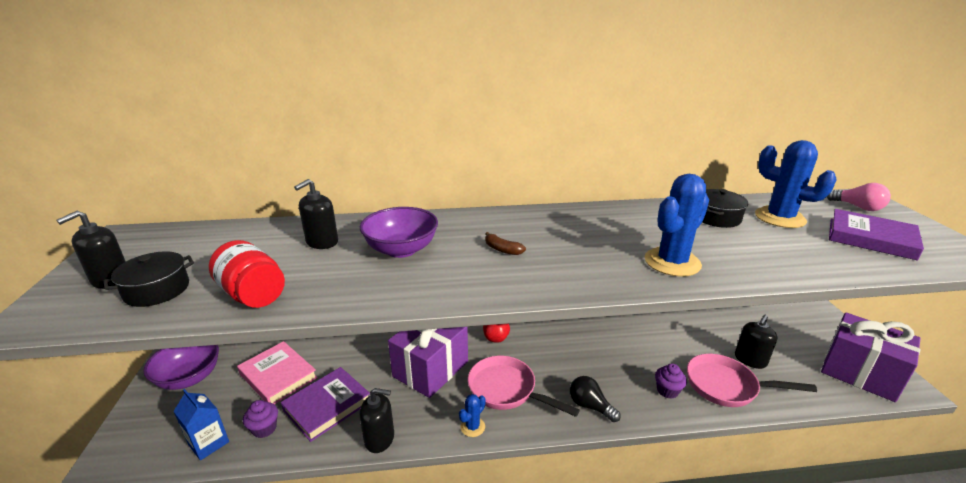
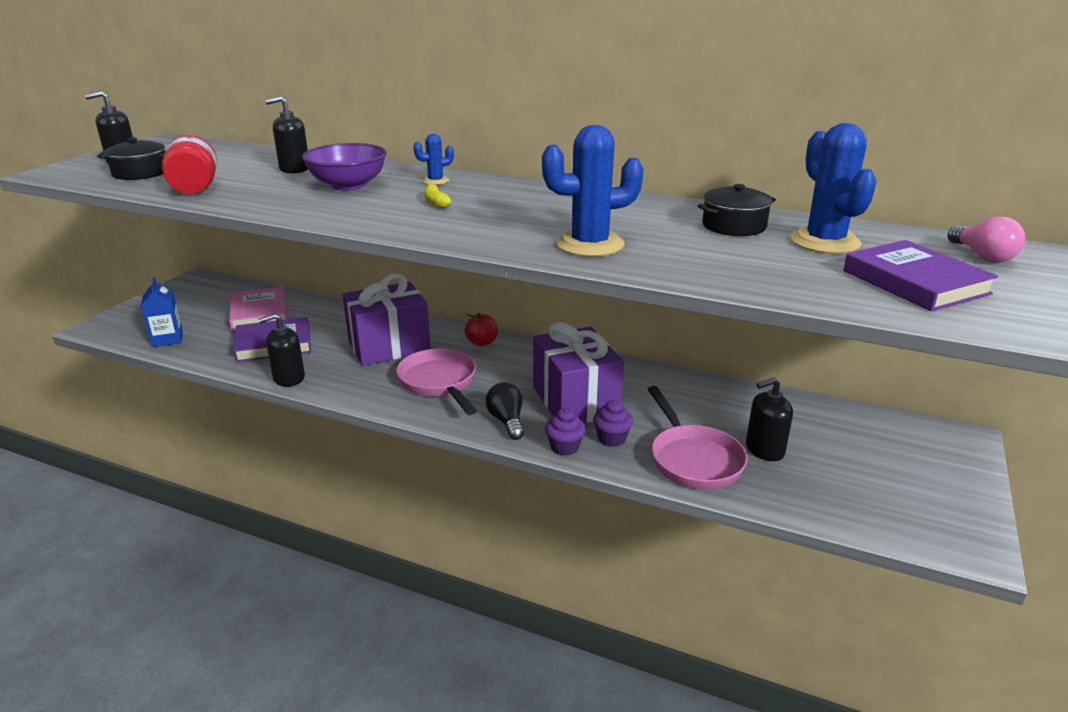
camera: 30 degrees right, 0 degrees up
(189, 378) = (196, 295): purple bowl -> none
(264, 429) = (213, 343): purple cupcake -> purple cupcake (564, 447)
(379, 438) = (289, 378): black soap dispenser -> black soap dispenser turned 120 degrees clockwise
(472, 427) = (374, 397): blue cactus -> blue cactus (435, 181)
(502, 249) = (436, 202): brown banana -> yellow banana
(726, 386) = (693, 459): pink pan -> pink pan turned 150 degrees counterclockwise
(860, 373) = (914, 512): purple gift -> purple gift (575, 401)

